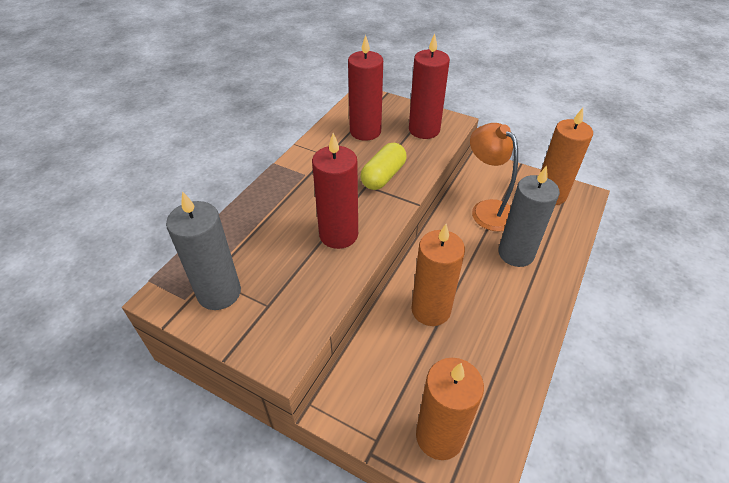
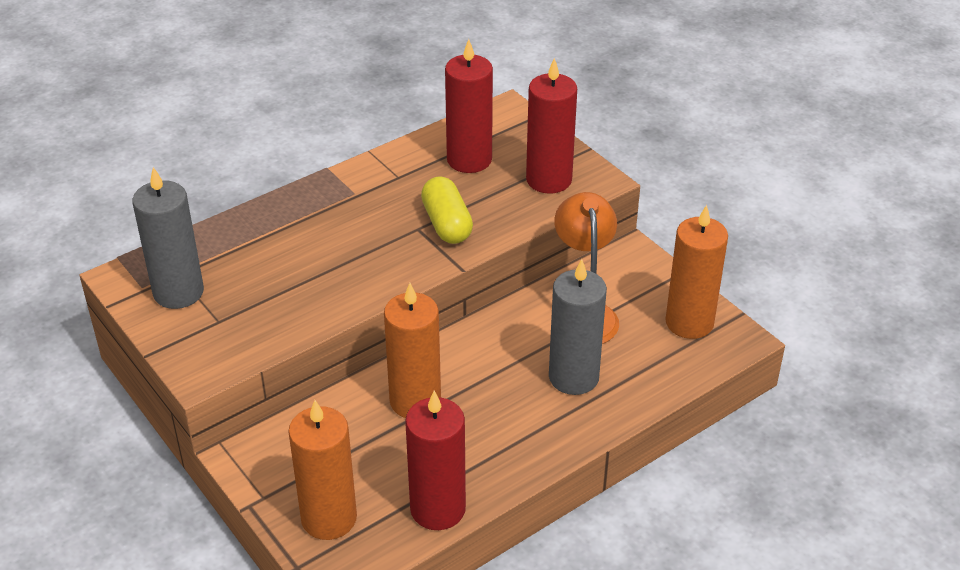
camera: 25 degrees right, 5 degrees down
(338, 235) = (343, 274): red candle -> red candle (438, 509)
(383, 176) = (447, 224): yellow capsule -> yellow capsule turned 75 degrees counterclockwise

